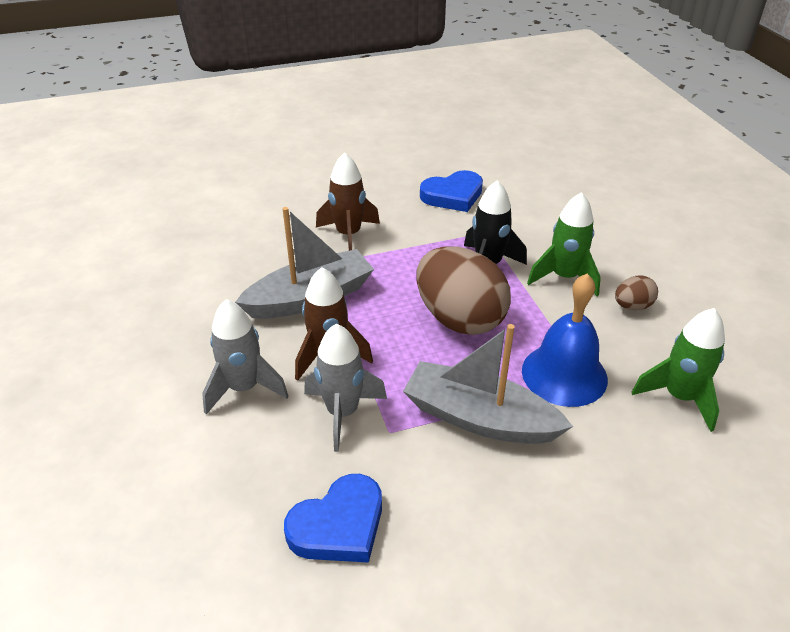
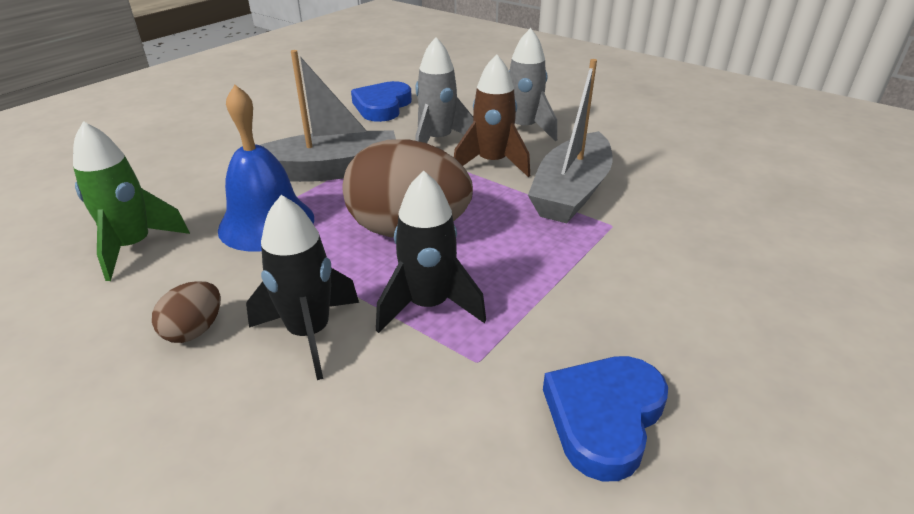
camera: 145 degrees right, 5 degrees down
(348, 235) = (639, 267): brown rocket -> none
(564, 277) = (309, 333): green rocket -> black rocket

